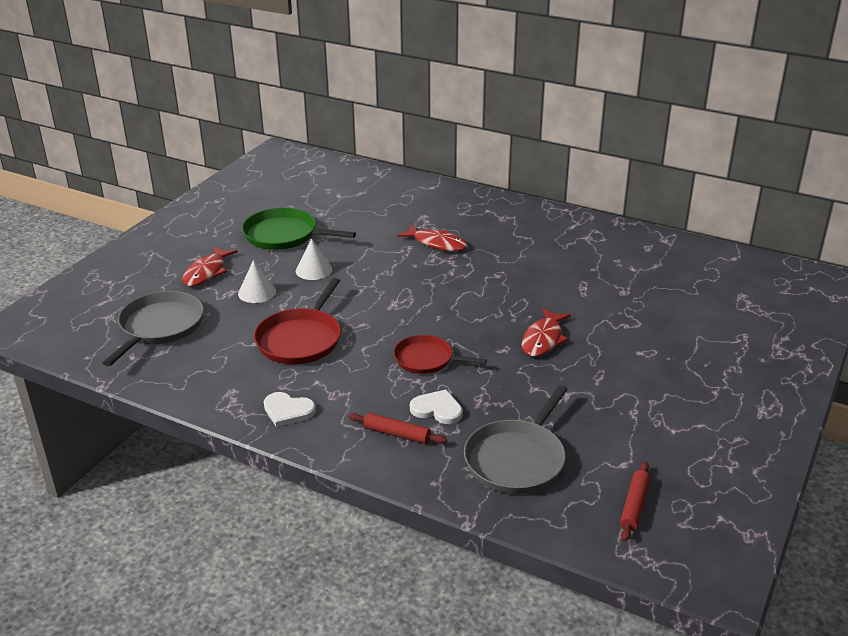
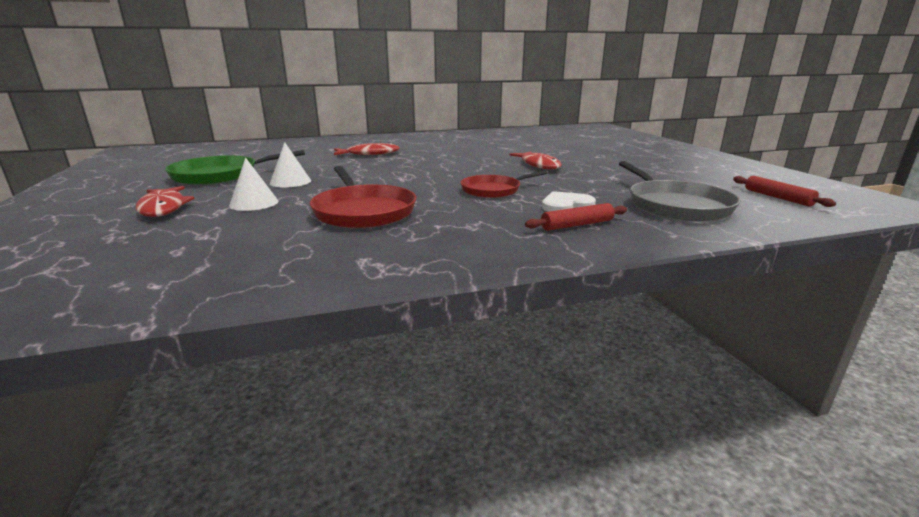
camera: 45 degrees left, 10 degrees down
(159, 327) = (160, 252): grey pan -> none
(288, 411) = (455, 248): white heart -> none

